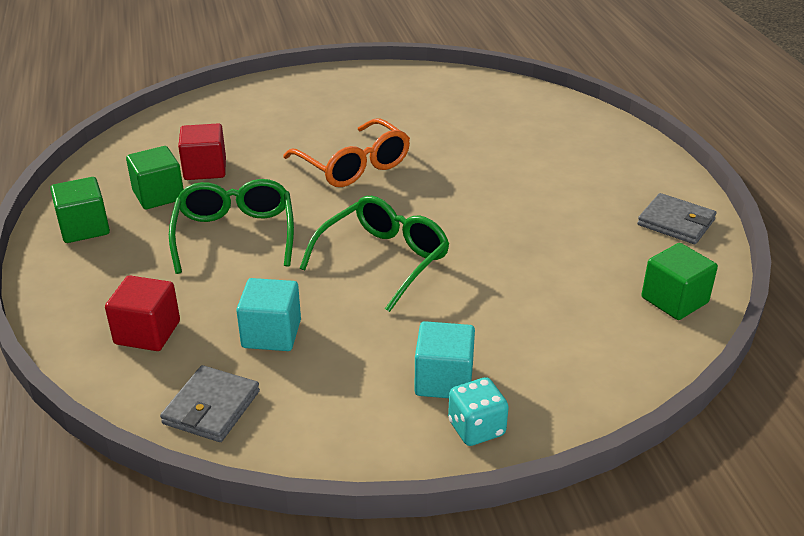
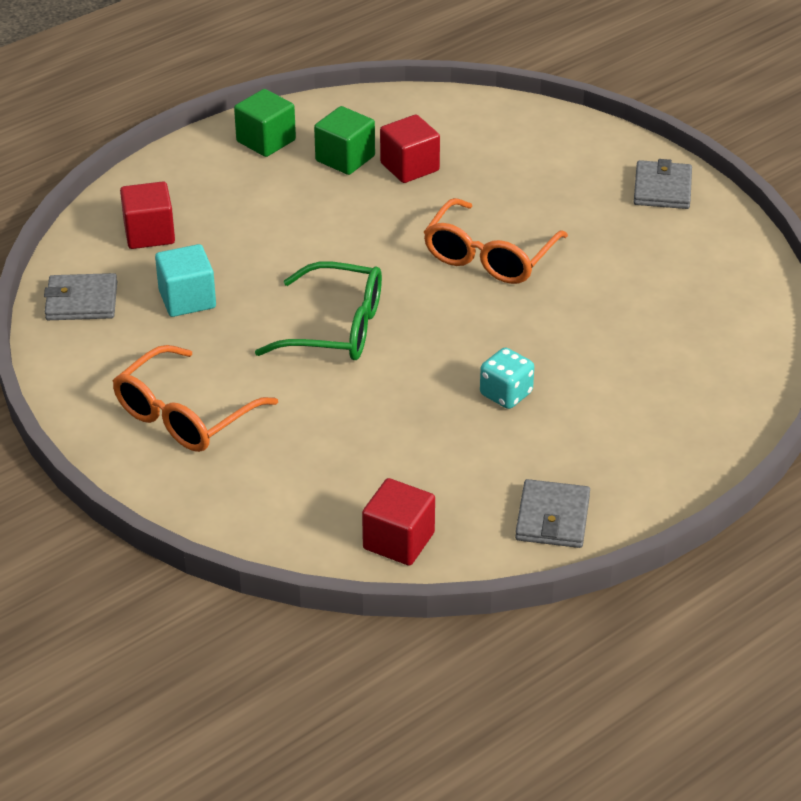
camera: 65 degrees right, 5 degrees up
(235, 234) = (315, 226): green glasses -> none
(341, 83) = (662, 189): none -> grey wallet
(444, 380) = (184, 416): turquoise cube -> orange glasses
(476, 428) = (134, 451): turquoise dice -> turquoise dice (506, 394)
(674, 300) = (398, 541): green cube -> red cube

